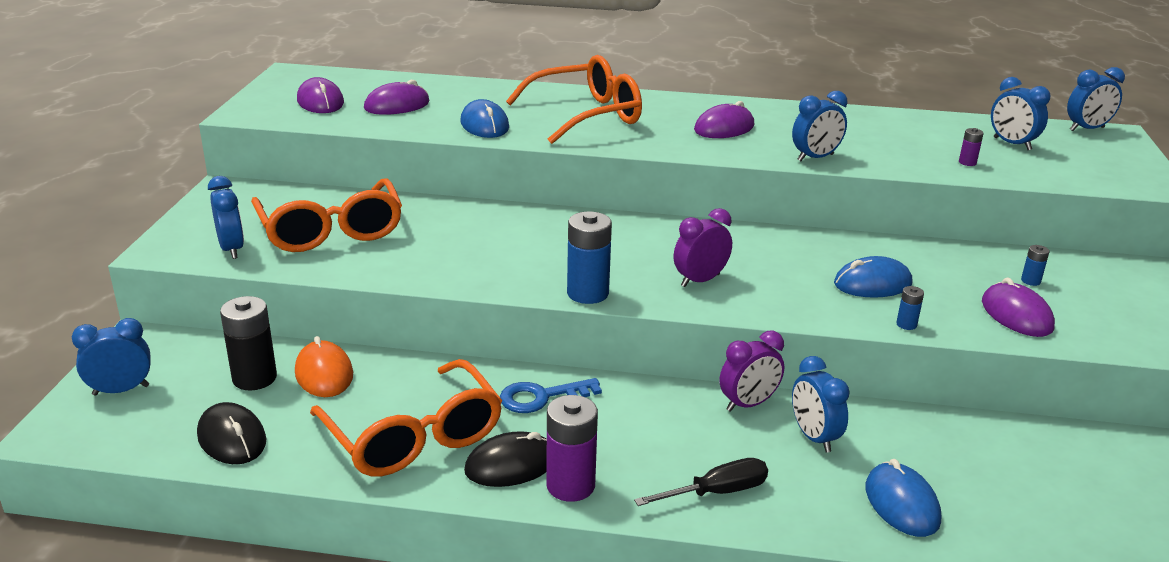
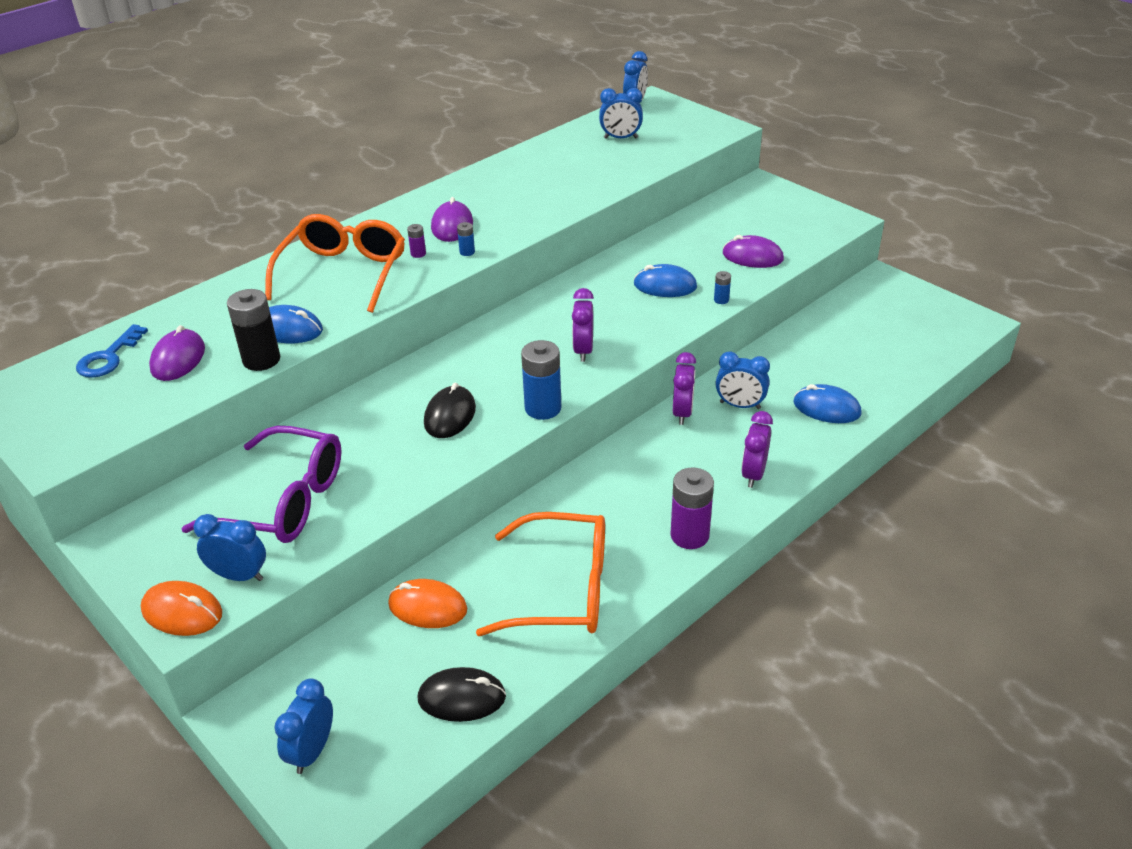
camera: 50 degrees left, 10 degrees up
(174, 245) = (182, 612): none -> orange mouse
(254, 378) = (388, 653): black battery -> black battery (261, 360)
(320, 102) = (101, 400): purple mouse -> none
(331, 231) = (283, 501): orange glasses -> purple glasses
(511, 465) = (642, 554): black mouse -> black mouse (450, 415)
(541, 397) = (581, 502): blue key -> blue key (108, 357)
(717, 492) = (753, 474): black screwdriver -> purple clock
(815, 158) = (546, 215): blue clock -> none
(872, 284) = (665, 285): blue mouse -> blue mouse turned 75 degrees clockwise
(967, 162) = (624, 167): purple battery -> purple battery (418, 254)
(1030, 281) = (725, 230): blue battery -> blue battery (467, 252)

